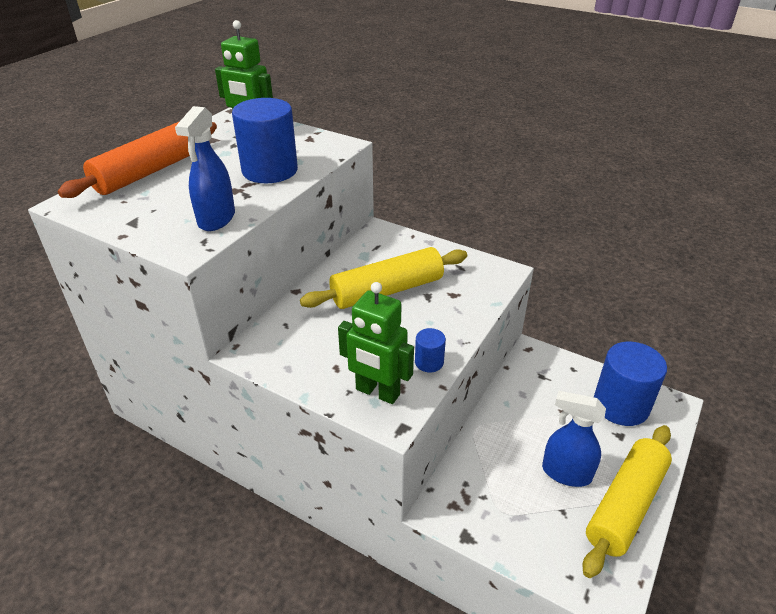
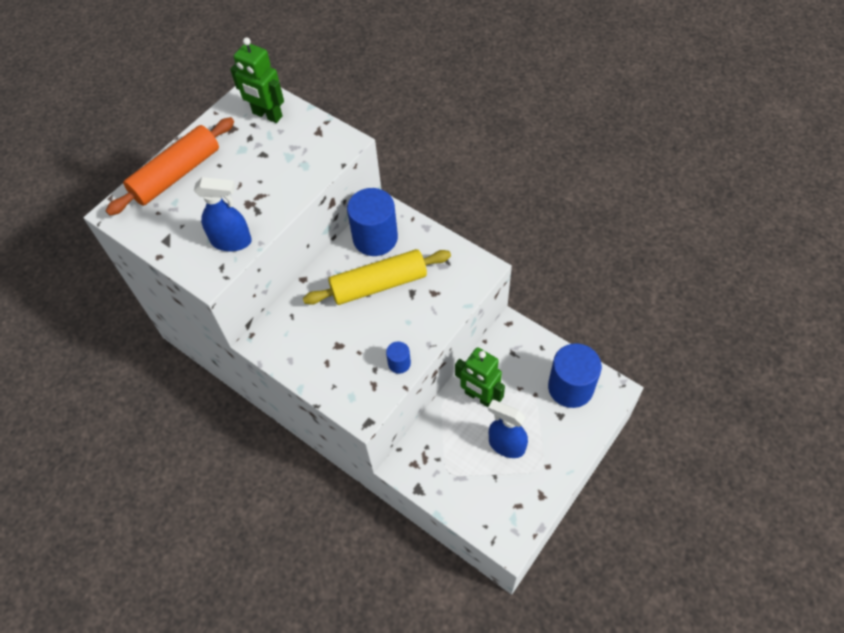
camera: 10 degrees right, 20 degrees up
(216, 219) = (232, 241): blue spray bottle -> blue spray bottle turned 105 degrees counterclockwise
(270, 170) = (279, 178): blue cylinder -> blue cylinder (375, 238)
(377, 392) = (354, 389): green robot -> green robot (479, 397)
(625, 505) = (543, 476): yellow rolling pin -> none

